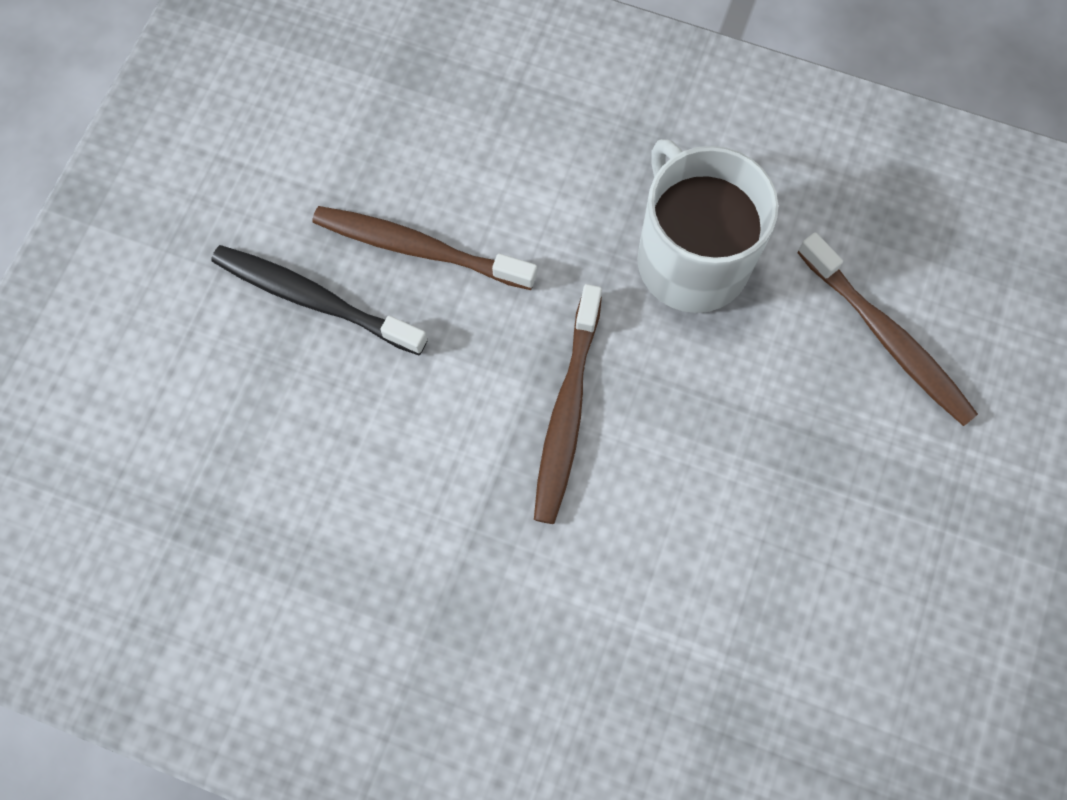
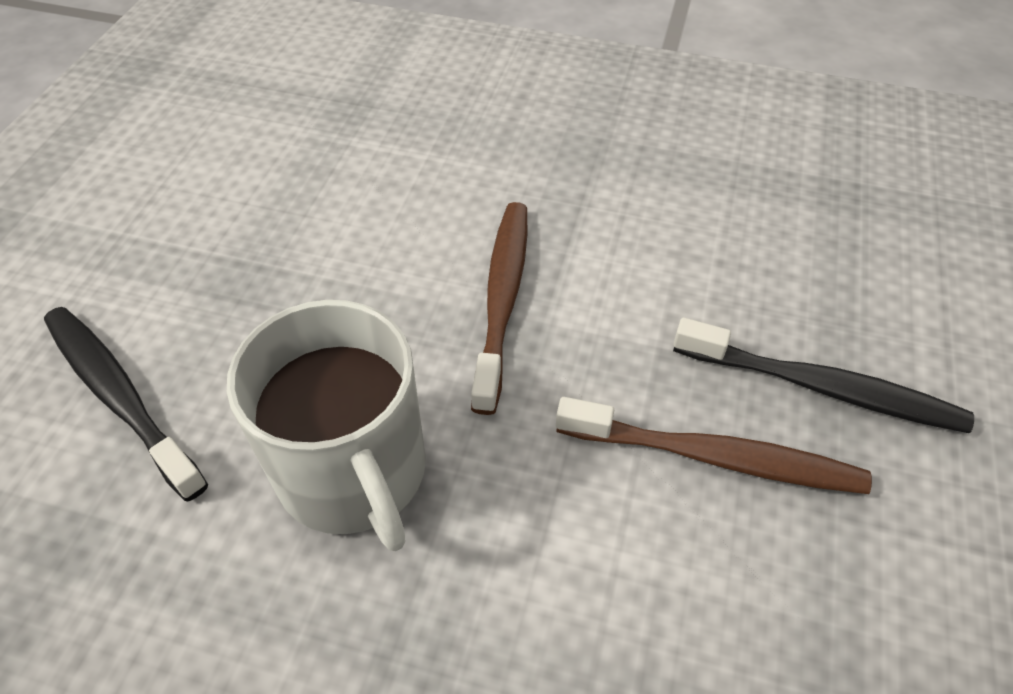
camera: 175 degrees right, 20 degrees down
(887, 338) = (120, 397): brown toothbrush -> black toothbrush

